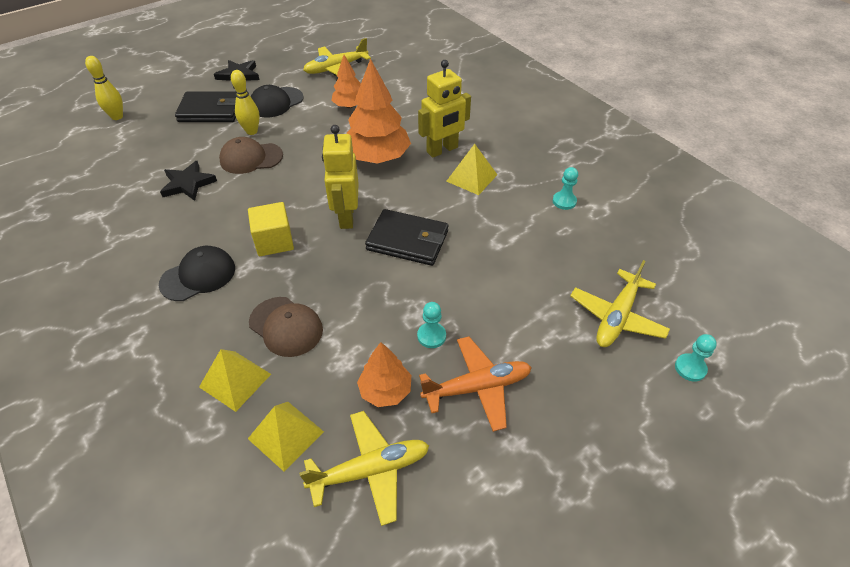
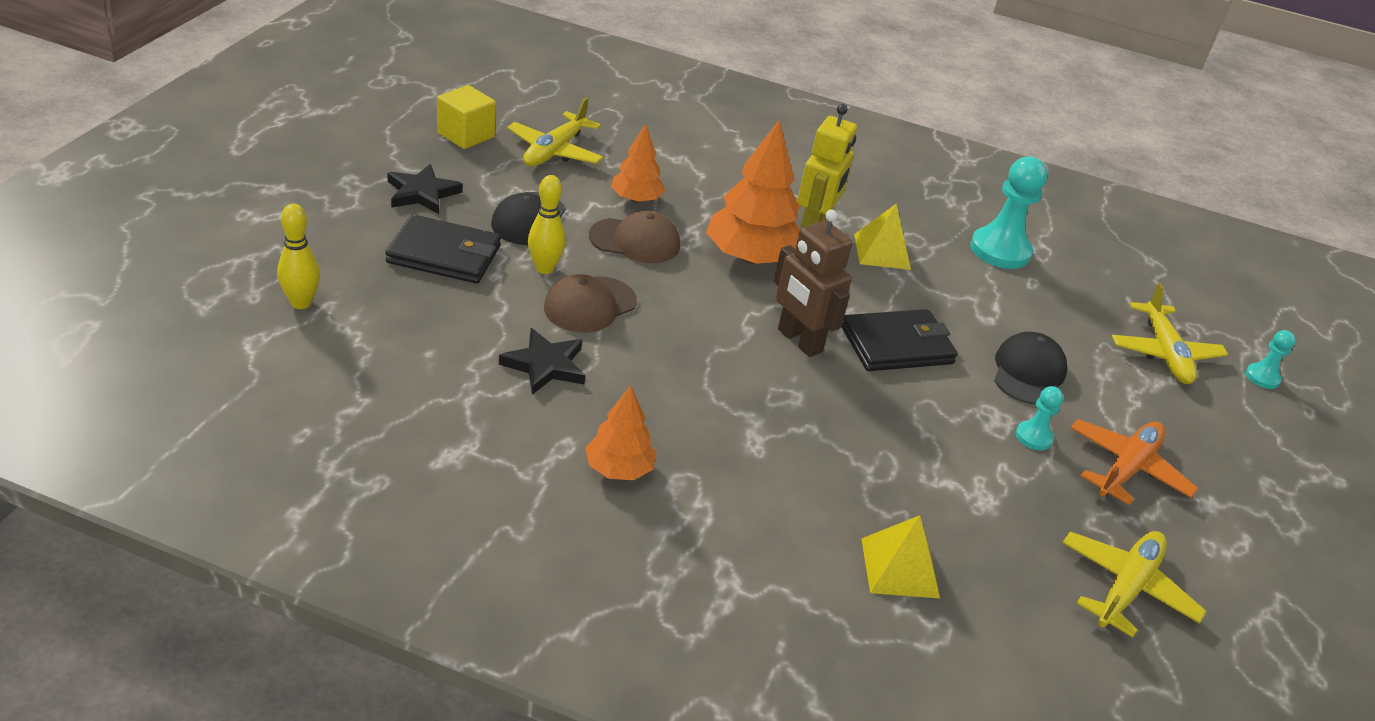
camera: 40 degrees left, 10 degrees down
(198, 276) = (711, 474): black cap -> black cap (1028, 373)
(211, 110) = (444, 254): black wallet -> black wallet turned 45 degrees clockwise
(274, 241) = (751, 399): yellow cube -> yellow cube (465, 135)
(286, 326) = (882, 488): brown cap -> brown cap (635, 241)
(286, 435) = (1015, 595): yellow pyramid -> none
(346, 217) = (799, 341): yellow robot -> brown robot
(385, 390) = (1054, 509): orange tree -> orange tree (619, 469)
(564, 201) = (1000, 250): turquoise pawn -> turquoise pawn, size x1.98

